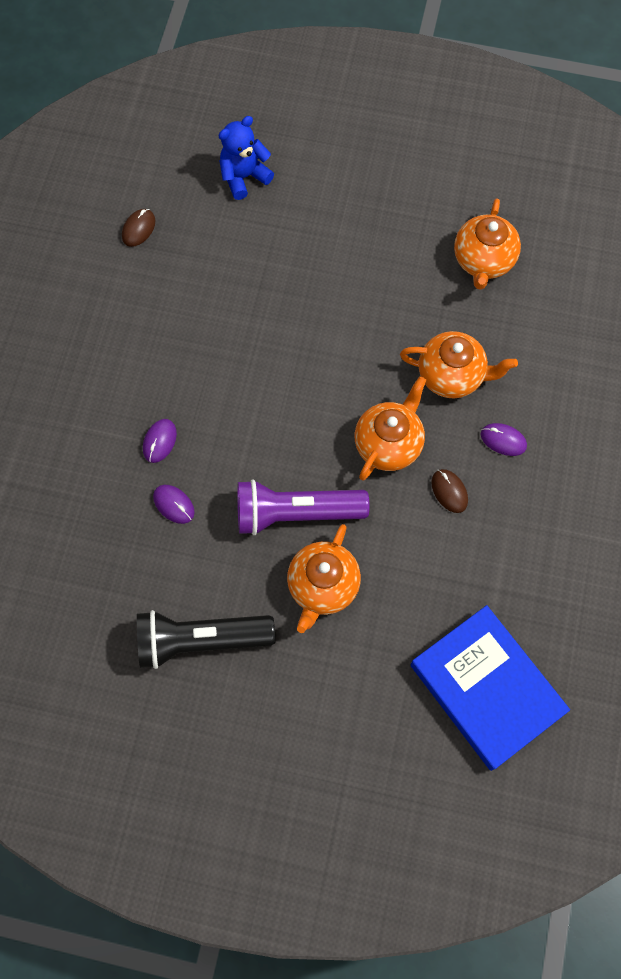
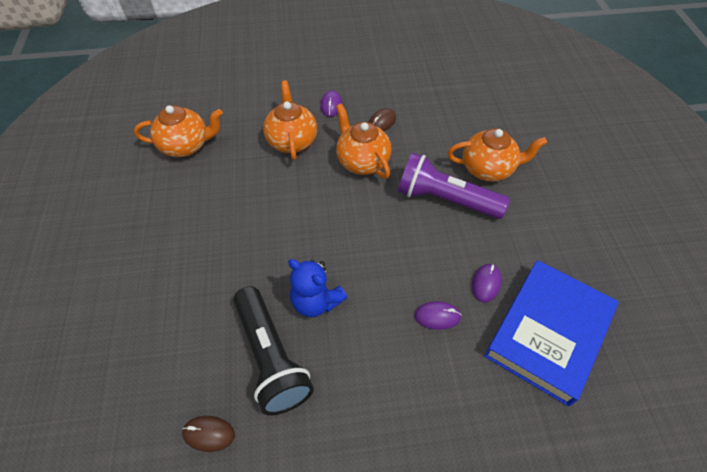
camera: 110 degrees left, 15 degrees down
(200, 641) = (575, 227): black flashlight -> black flashlight (271, 357)
(244, 177) = (122, 347): blue teddy bear -> blue teddy bear (316, 302)
(295, 513) = (445, 200): purple flashlight -> purple flashlight turned 135 degrees clockwise
(389, 444) = (362, 162): orange teapot -> orange teapot turned 45 degrees clockwise
(486, 688) = (496, 79): blue book -> blue book (548, 333)

